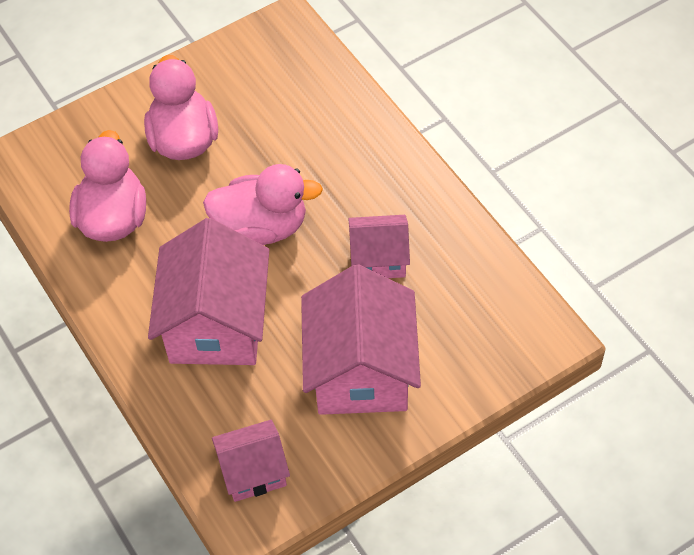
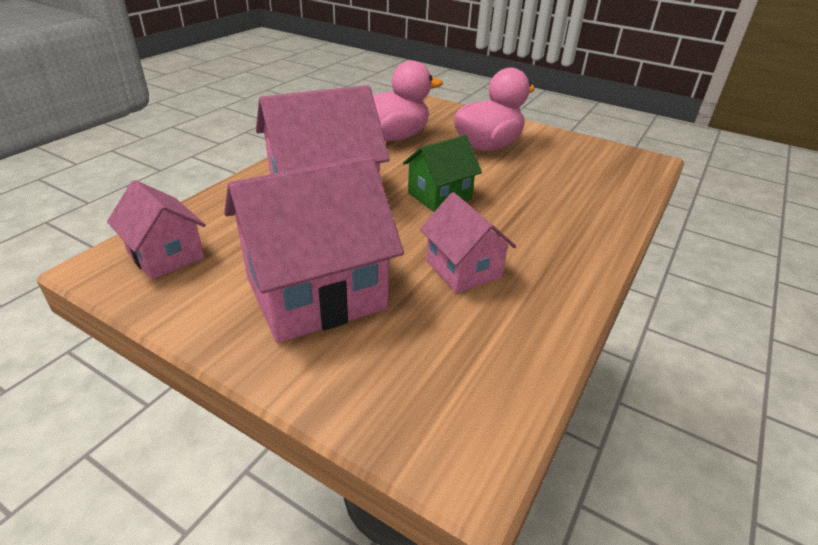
camera: 60 degrees right, 20 degrees down
(261, 227) = (439, 196): pink duck -> green house

